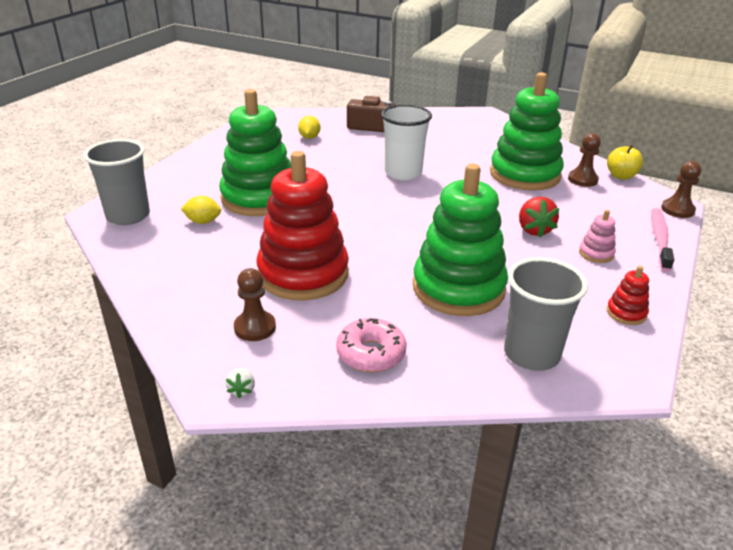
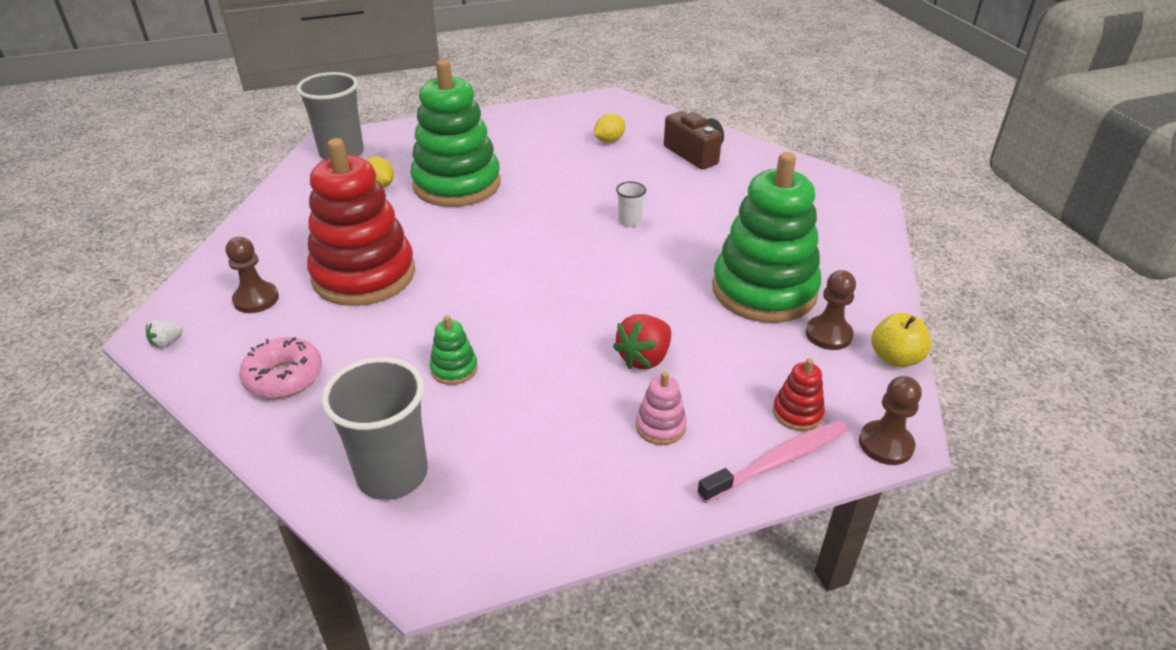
camera: 45 degrees right, 5 degrees up
(403, 173) = (629, 222): white cup -> white cup, size x0.46
(458, 288) = (454, 369): green stacking toy -> green stacking toy, size x0.40
(626, 313) = (558, 508): red stacking toy -> red stacking toy (797, 413)

